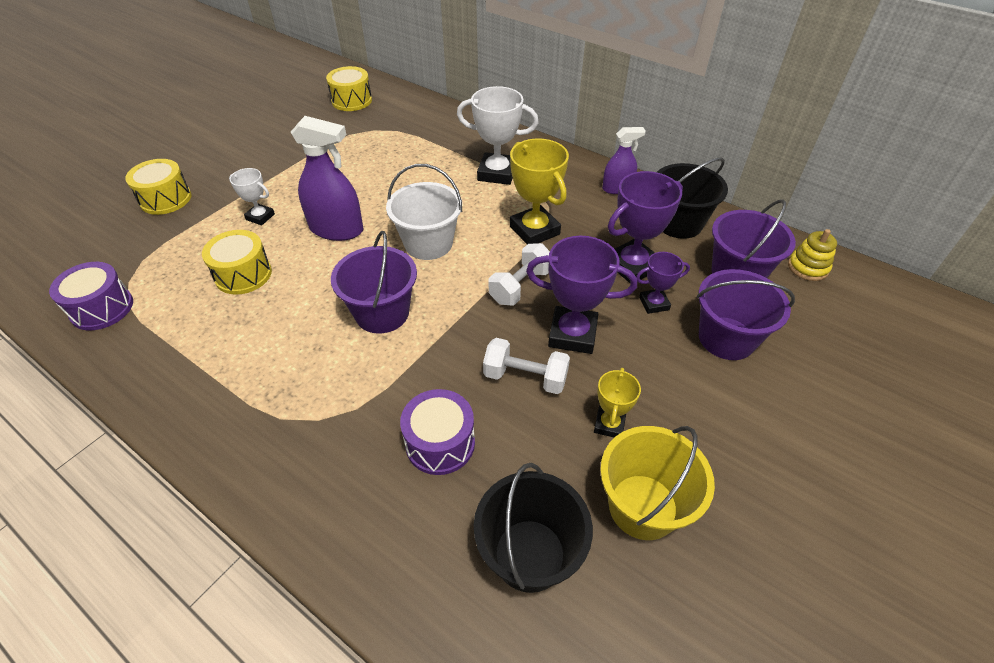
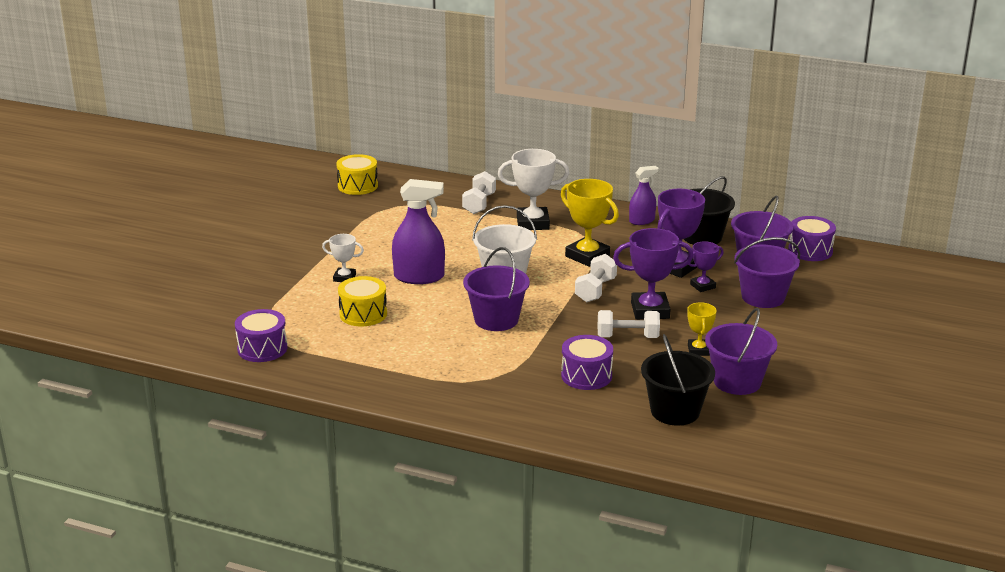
camera: 15 degrees left, 20 degrees down
(166, 199) = (245, 277): yellow drum -> none
(455, 139) = (479, 204): none -> white dumbbell
(642, 506) = (737, 381): yellow bucket -> purple bucket
(808, 267) = (810, 250): yellow stacking toy -> purple drum

